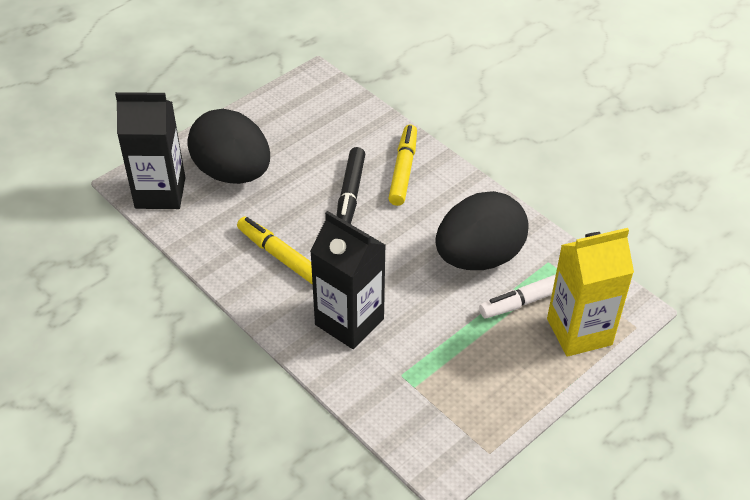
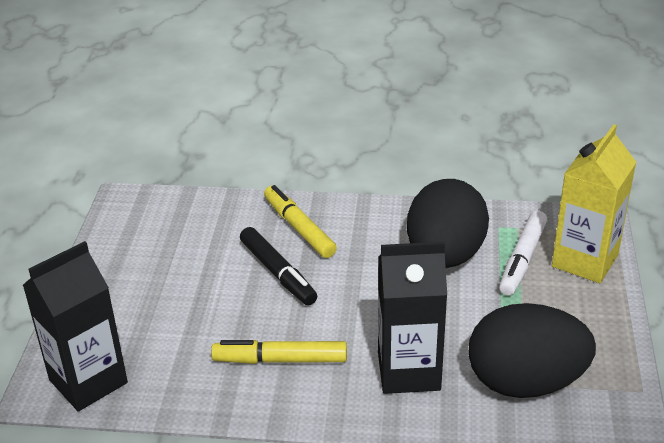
camera: 40 degrees left, 10 degrees down
(232, 173) = (143, 320): black egg -> black egg (525, 382)

